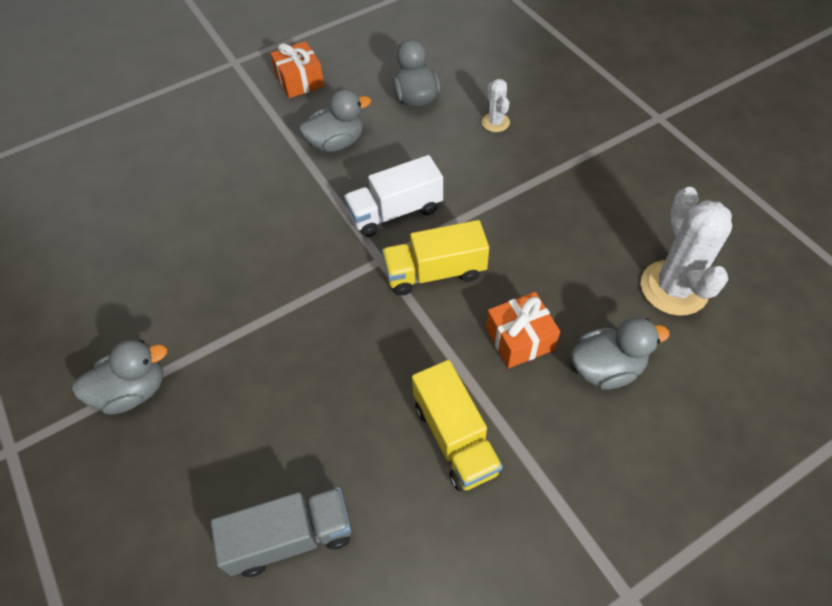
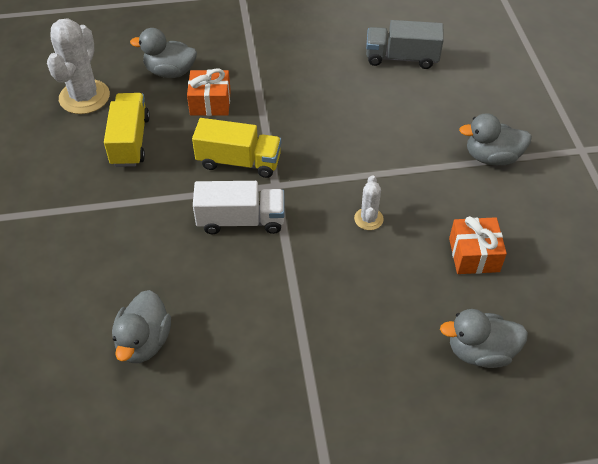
camera: 160 degrees left, 5 degrees down
(300, 81) = (259, 427): orange gift -> orange gift (474, 255)
(336, 143) = (257, 315): grey duck -> grey duck (480, 351)
(455, 437) = (286, 69): yellow truck -> yellow truck (130, 141)
(495, 122) = (90, 277): white cactus -> white cactus (368, 219)

